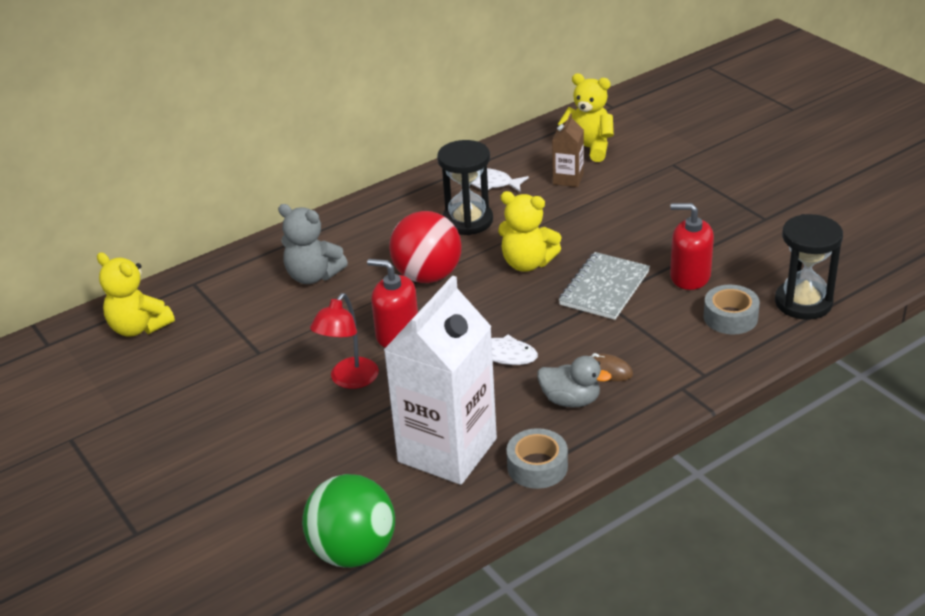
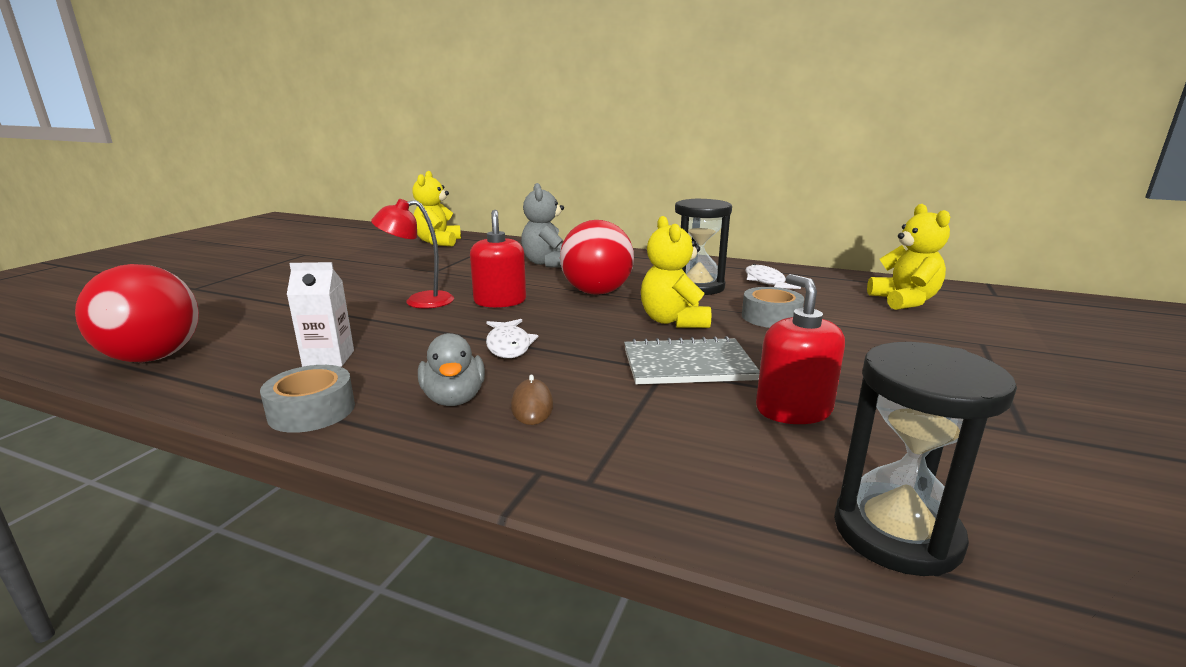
camera: 55 degrees right, 15 degrees down
(353, 551) = (153, 357): green ball -> red ball
(447, 450) = (329, 359): white carton -> white carton, size x0.45
(568, 179) = (838, 305): brown carton -> none
(730, 317) = (751, 466): grey tape -> grey tape (771, 317)

